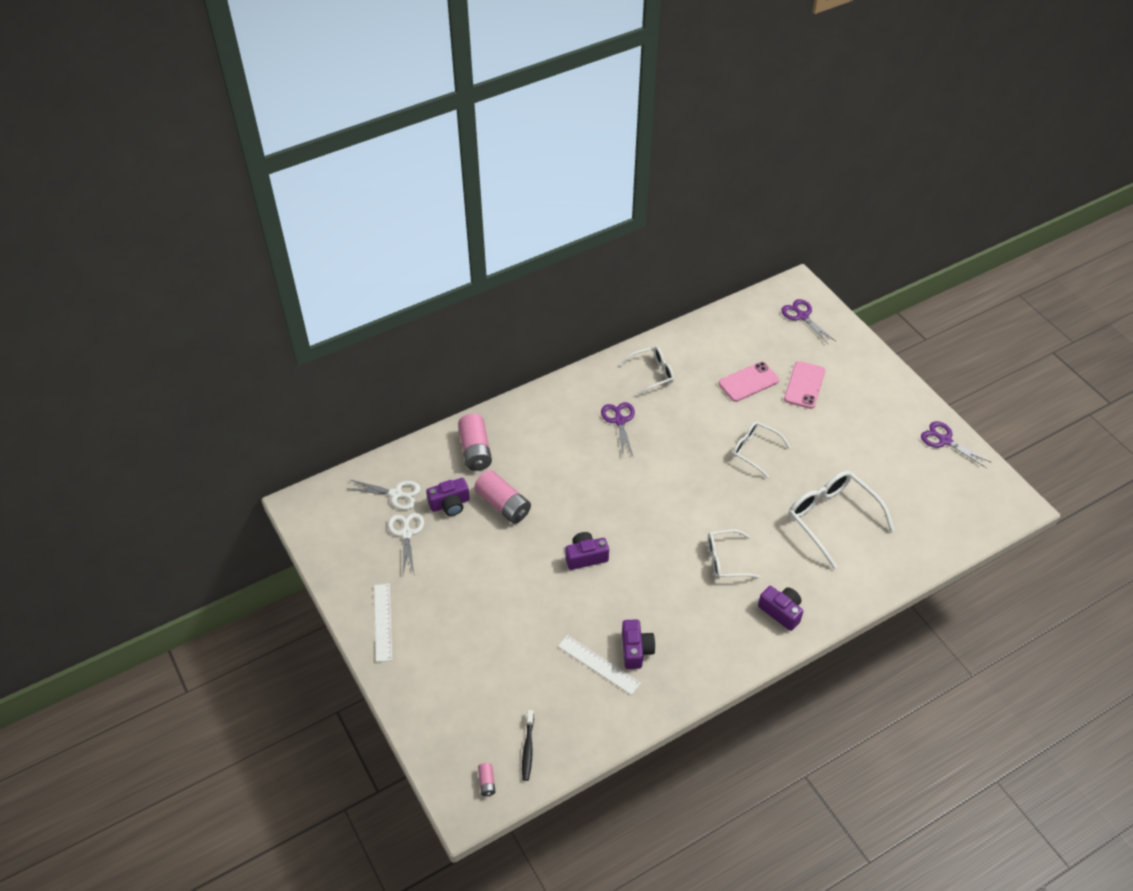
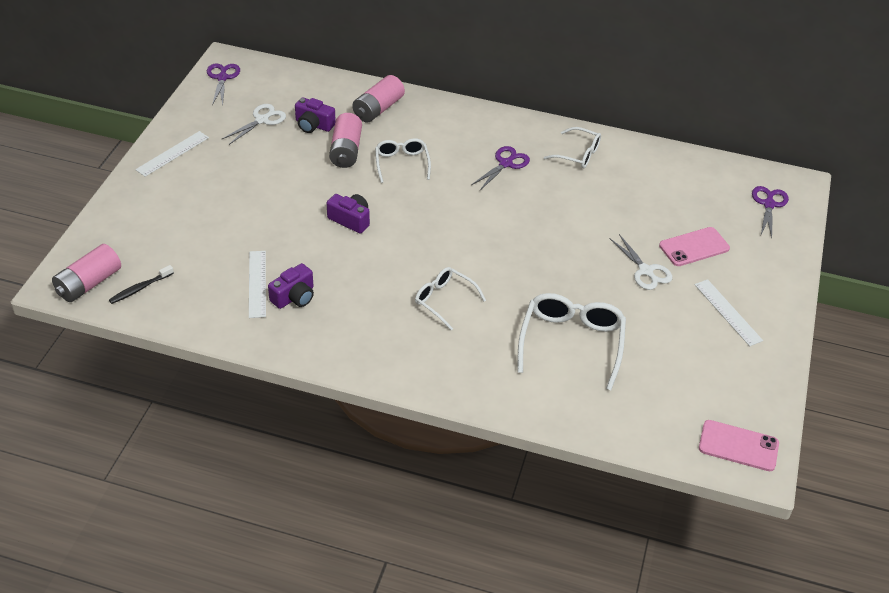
camera: 45 degrees right, 5 degrees down
(396, 494) = (290, 95): white scissors -> white scissors (646, 271)
(487, 782) = (89, 283): pink battery -> pink battery, size x2.21
(748, 382) = (648, 212): pink phone -> pink phone (738, 446)
(754, 450) = (580, 255): white glasses -> white glasses (402, 163)
(781, 611) = (432, 363): purple camera -> none
(878, 415) = (728, 312): none -> white ruler
(944, 440) = (763, 372): purple scissors -> purple scissors (222, 78)

